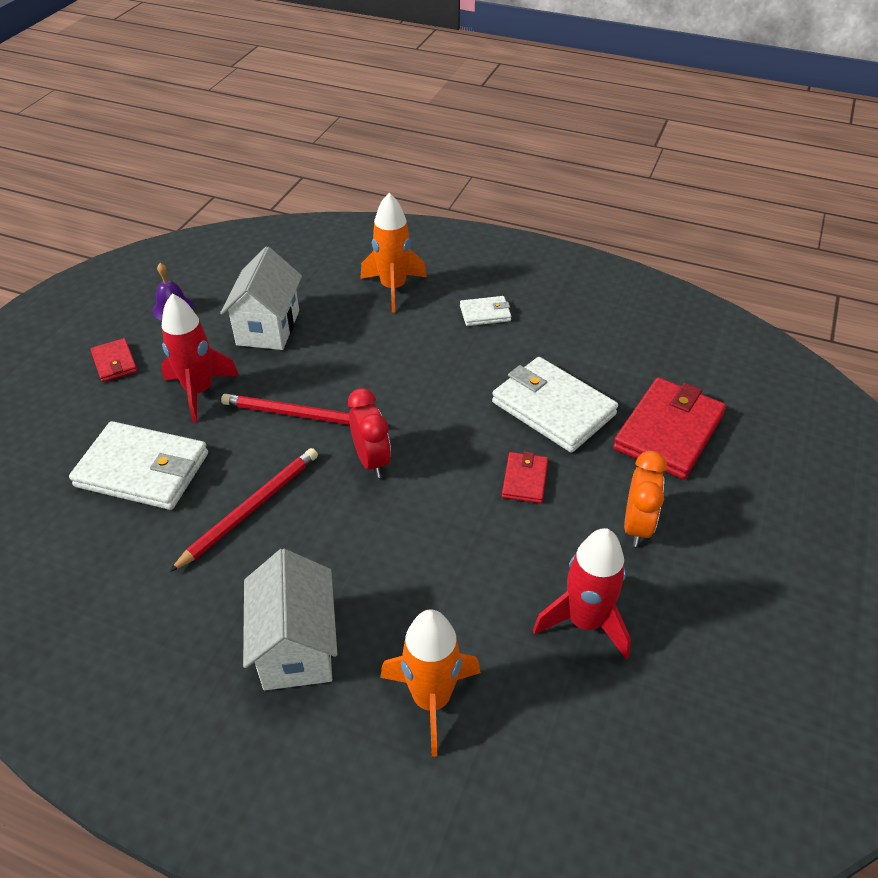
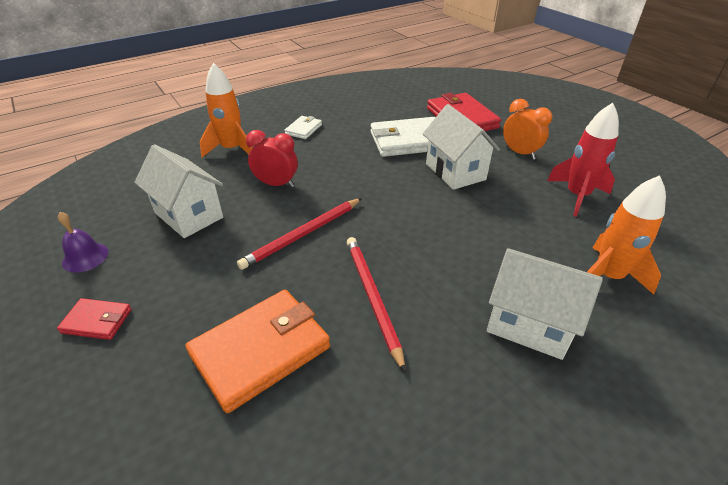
camera: 55 degrees left, 5 degrees down
(143, 470) = (261, 351): white wallet -> orange wallet
(199, 391) = (209, 278): red rocket -> none
(372, 460) = (382, 220): red clock -> red clock (276, 184)
(525, 480) = (455, 172): red wallet -> white house

